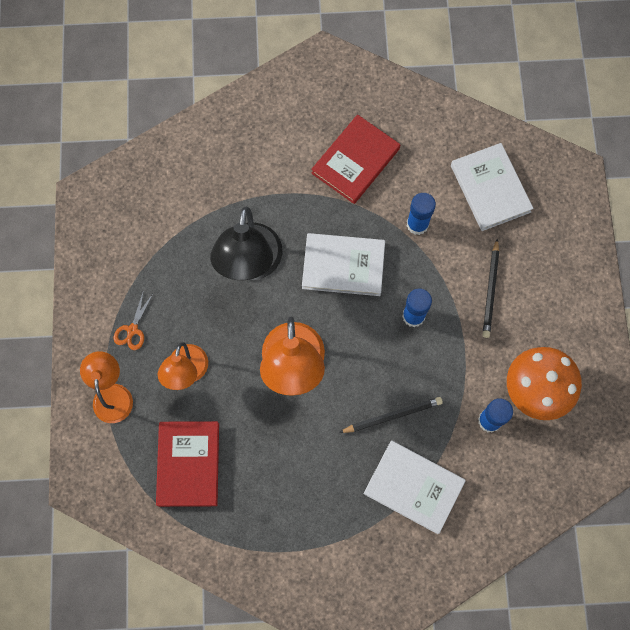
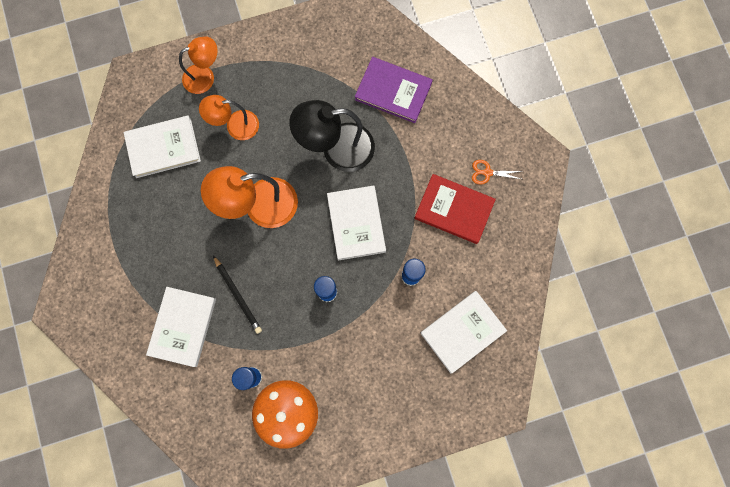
camera: 75 degrees right, 5 degrees up
(132, 330) = (259, 76): orange scissors -> orange scissors (487, 173)
(188, 464) = (163, 148): red book -> white book
(200, 187) = (393, 91): none -> purple book
(490, 290) = (368, 353): black pencil -> none

